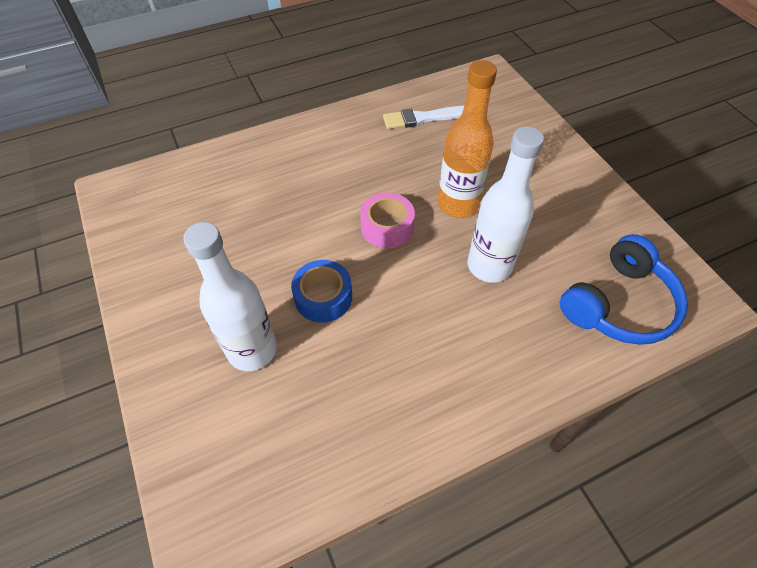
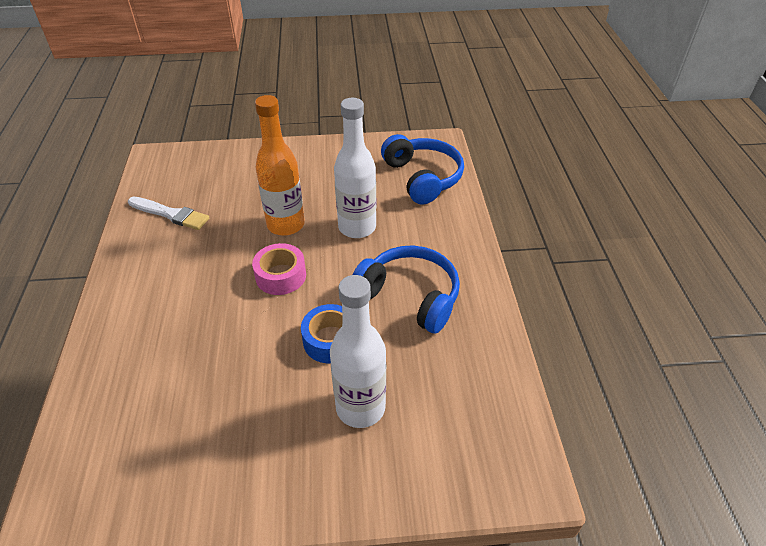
camera: 70 degrees left, 10 degrees down
(410, 350) = (409, 296): none -> blue headphones
(423, 118) = (171, 214): white brush -> white brush turned 75 degrees counterclockwise

